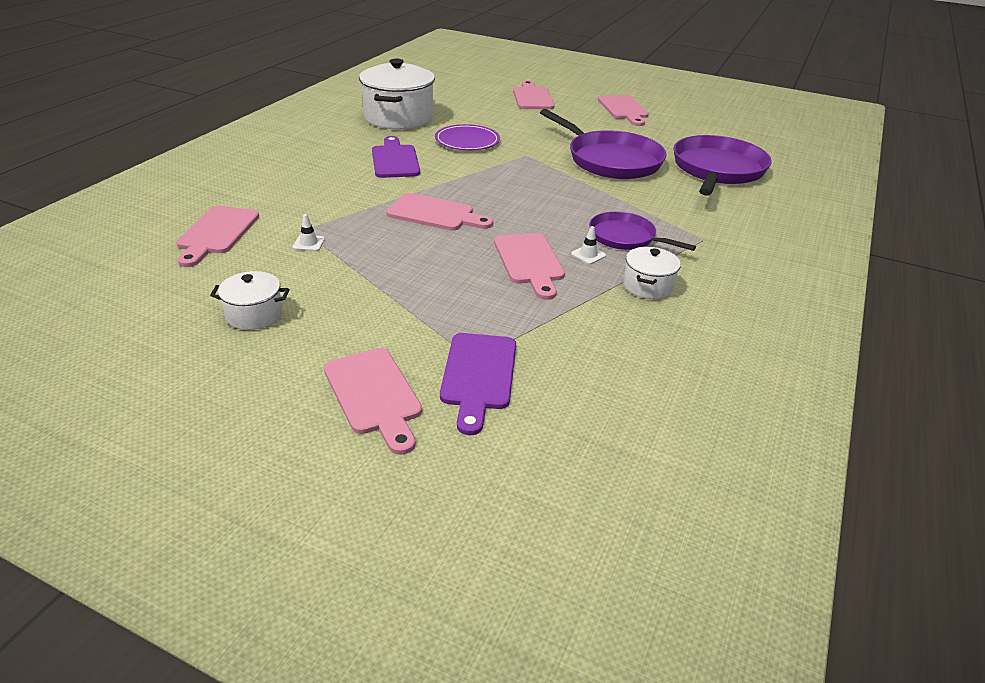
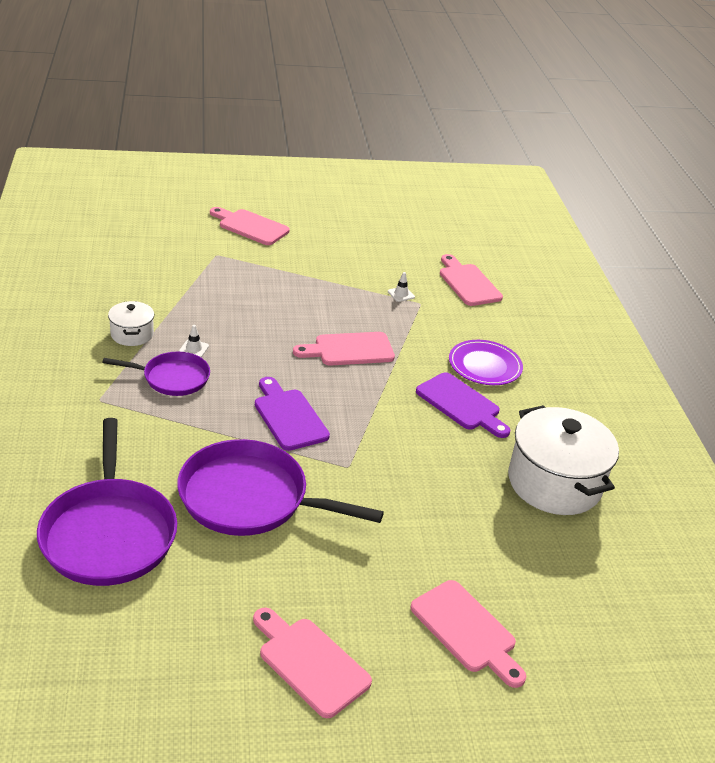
camera: 145 degrees right, 0 degrees up
(254, 314) = (362, 244): white pot -> none
(467, 141) = (433, 468): purple plate -> purple plate (485, 365)
(478, 376) = (206, 247): purple cutting board -> purple cutting board (289, 416)
(529, 262) = (235, 327): pink cutting board -> none

